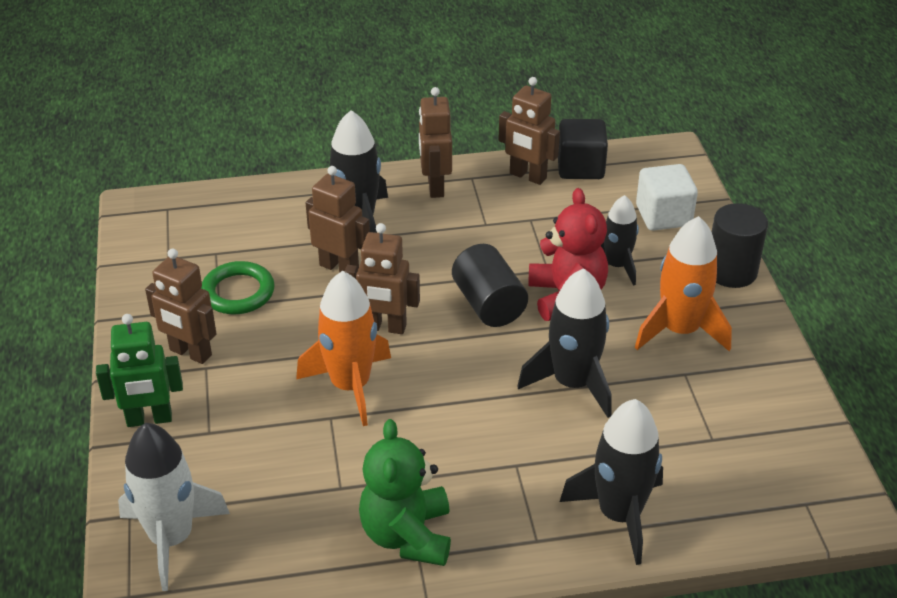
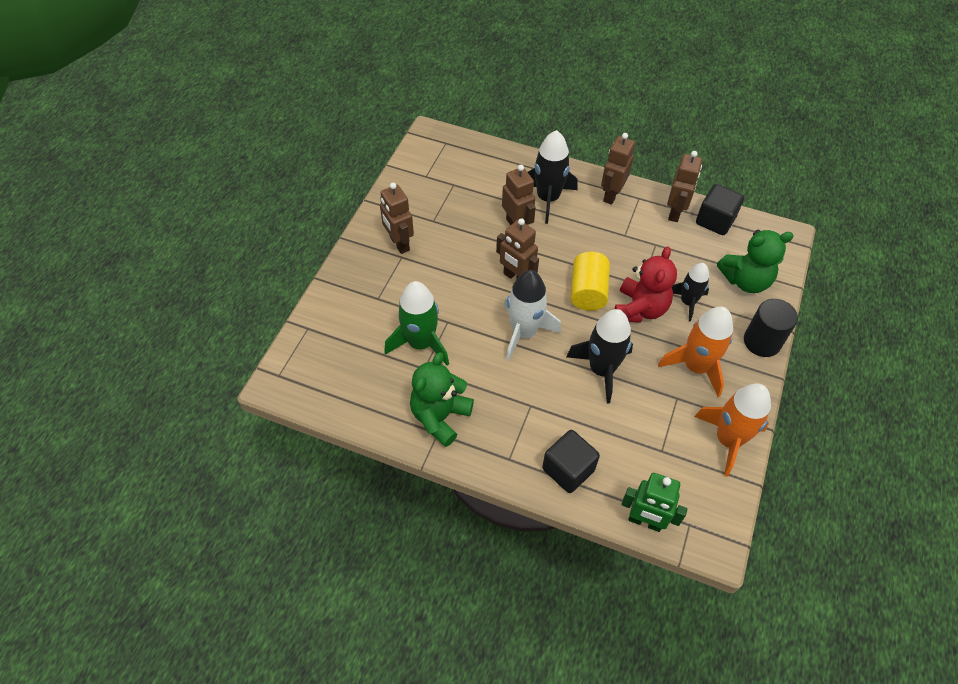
camera: 30 degrees right, 15 degrees up
(149, 419) = (352, 275): green robot -> green robot (645, 521)
(171, 538) = (319, 353): white rocket -> white rocket (524, 332)
(238, 292) = (449, 216): green ring -> none
(313, 460) = (421, 343): none -> green rocket
(350, 386) = (471, 307): orange rocket -> orange rocket (728, 440)
(489, 304) = (588, 292): black cylinder -> yellow cylinder
(527, 176) = (675, 212): brown robot -> brown robot turned 135 degrees counterclockwise
(619, 515) = (568, 469): black rocket -> black cube
(663, 216) = (745, 280): white cube -> green teddy bear

